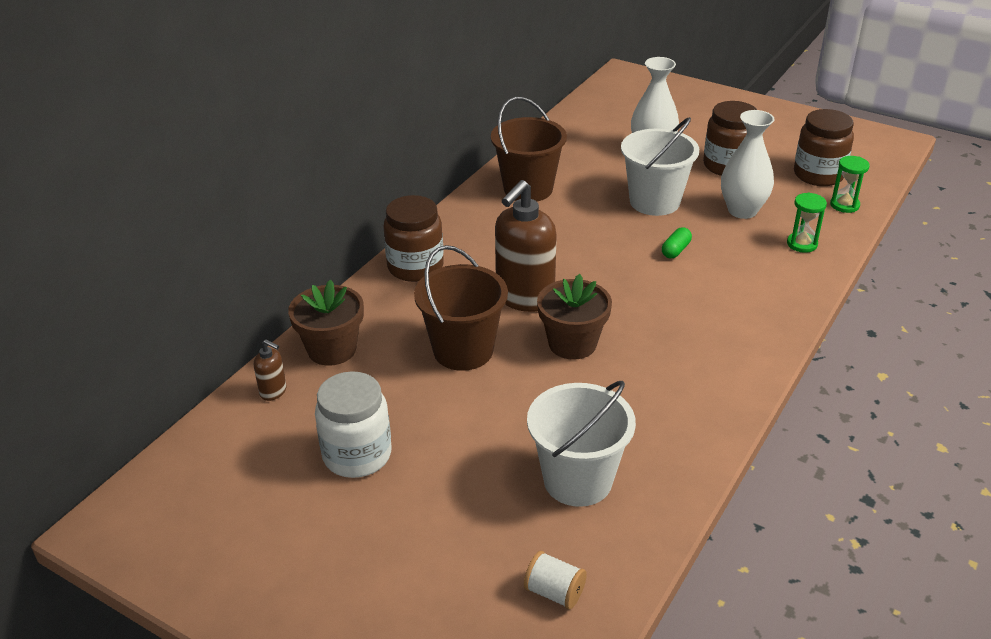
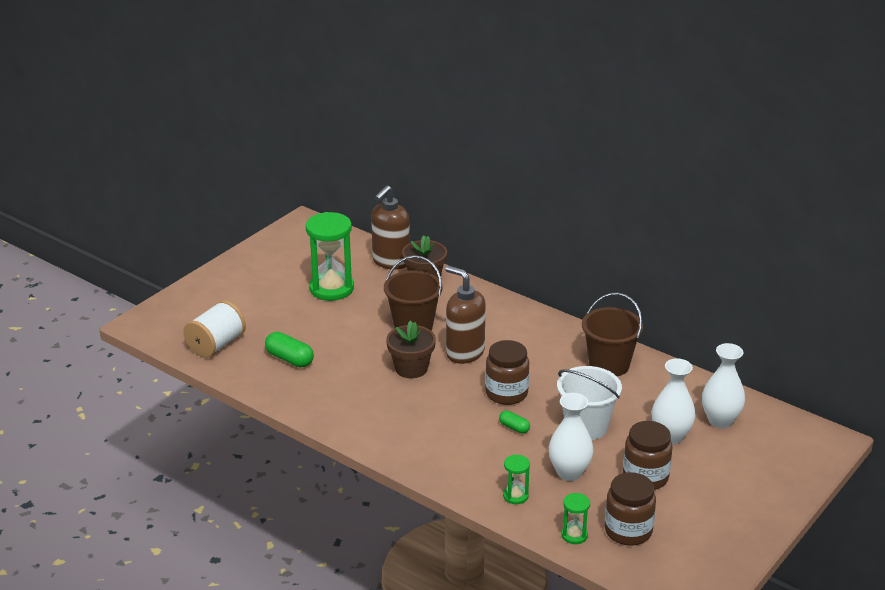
camera: 95 degrees right, 5 degrees down
(273, 392) = (390, 262): brown soap dispenser -> brown soap dispenser, size x2.23
(357, 455) = (331, 288): white jar -> green hourglass
(415, 267) = (507, 311): brown jar -> brown jar (506, 393)
(554, 592) = (216, 345): white spool -> white spool, size x1.89
(578, 480) = (289, 359): white bucket -> green capsule
(614, 125) = (720, 420): none -> white vase

